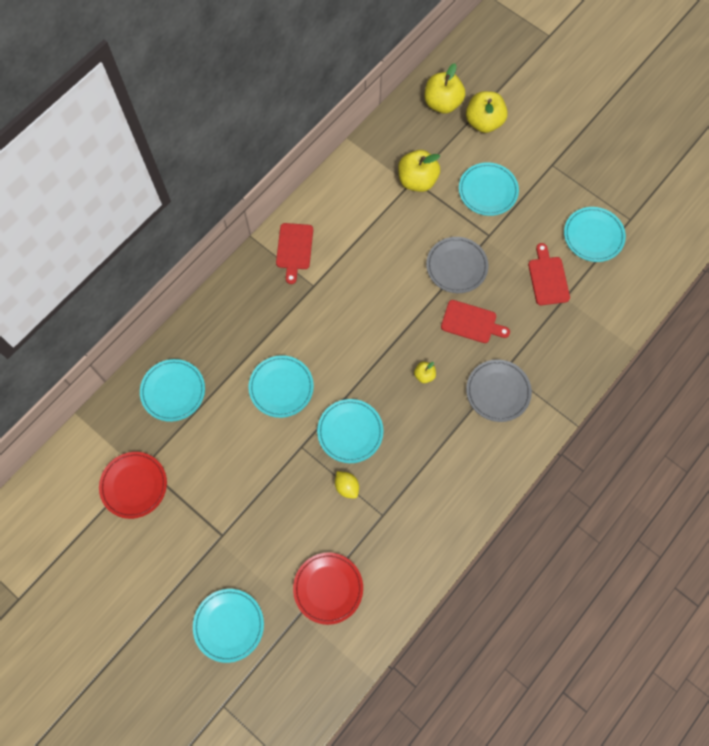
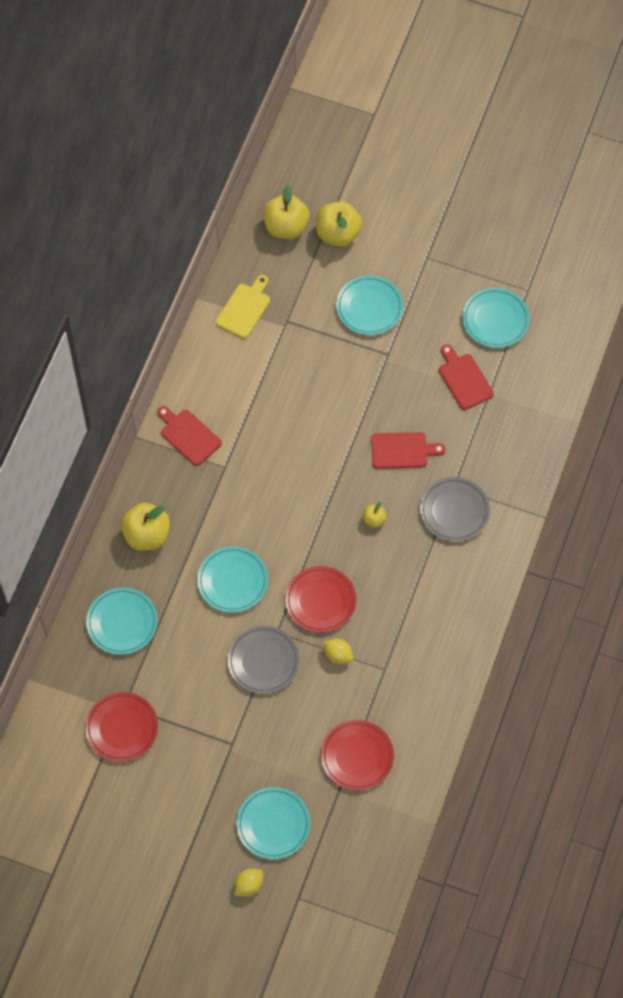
camera: 20 degrees left, 5 degrees down
(184, 676) = (249, 885): none -> yellow lemon
(294, 249) = (189, 435): red cutting board -> red cutting board turned 150 degrees clockwise
(350, 432) = (320, 601): turquoise plate -> red plate
(382, 159) = (245, 308): none -> yellow cutting board
(417, 180) = (290, 320): yellow apple -> yellow apple (147, 535)
(456, 266) = (366, 398): grey plate -> grey plate (263, 661)

